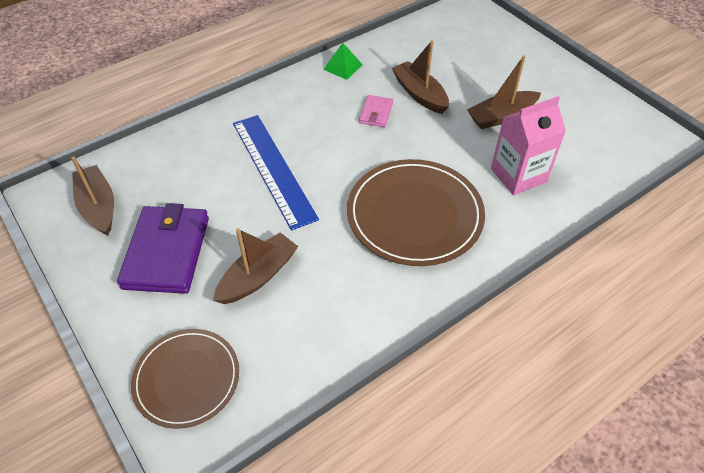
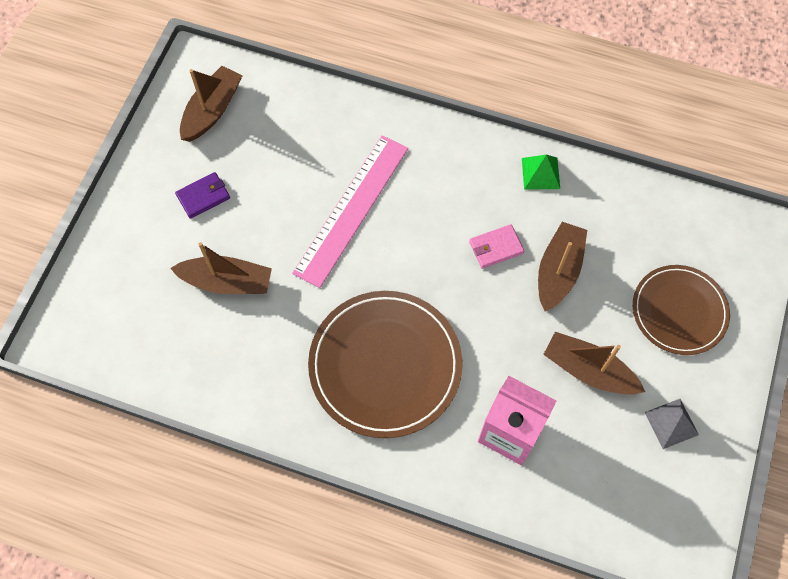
camera: 55 degrees right, 15 degrees up
(166, 252) = (203, 196): purple wallet -> purple wallet, size x0.48
(187, 379) = (103, 300): brown plate -> brown plate (679, 311)
(273, 169) = (352, 209): blue ruler -> pink ruler
(565, 100) = (671, 423): none -> grey pyramid

